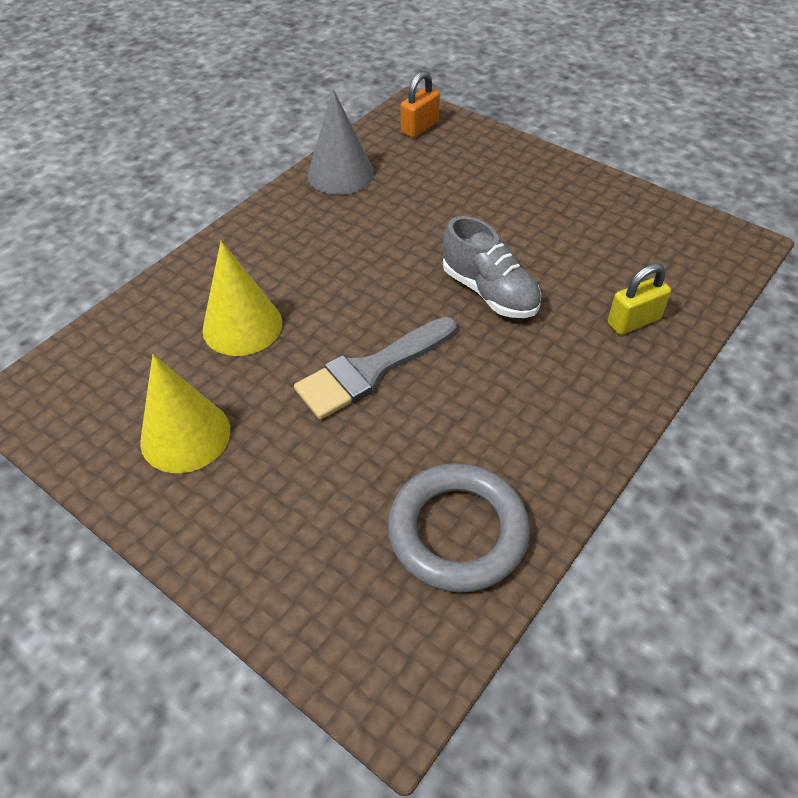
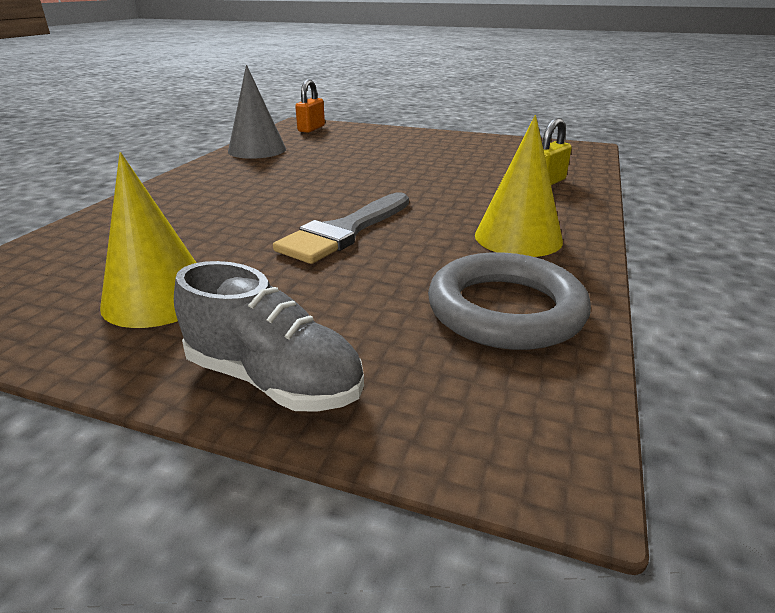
camera: 20 degrees left, 20 degrees down
(242, 326) = (199, 225): yellow cone -> yellow cone (518, 237)
(489, 292) = (421, 183): grey shoe -> grey shoe (274, 379)

